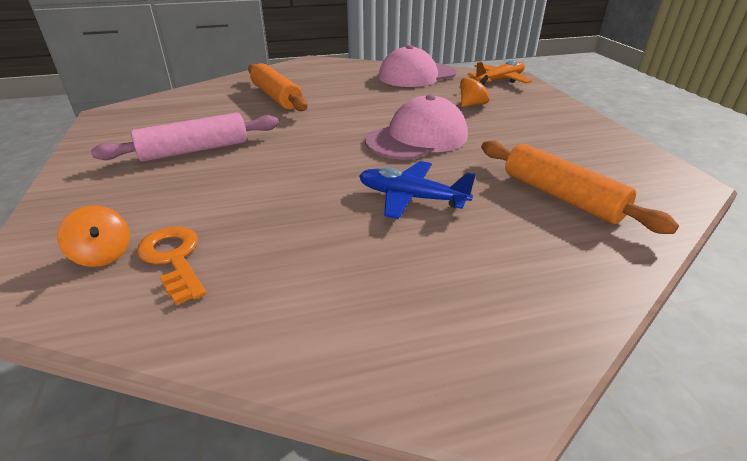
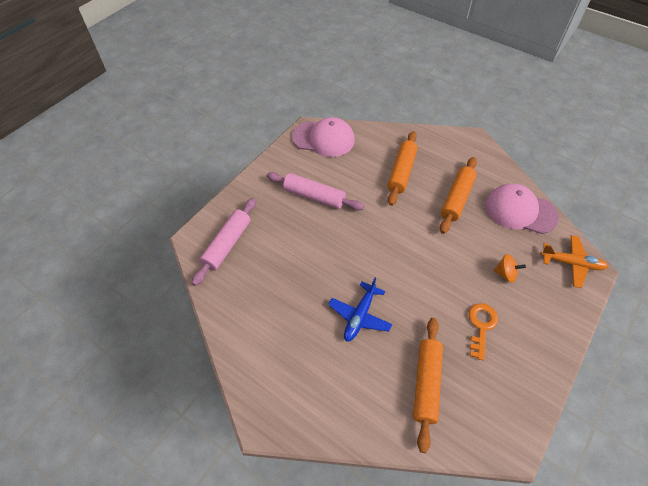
camera: 50 degrees right, 20 degrees up
(103, 255) = (227, 244): orange spinning top -> pink rolling pin
(173, 258) = (244, 267): orange key -> orange key (481, 326)
(357, 89) = (456, 199): none -> orange rolling pin
(411, 197) = (359, 316): blue plane -> blue plane turned 135 degrees counterclockwise
(417, 138) = (424, 276): pink cap -> pink cap (323, 139)

